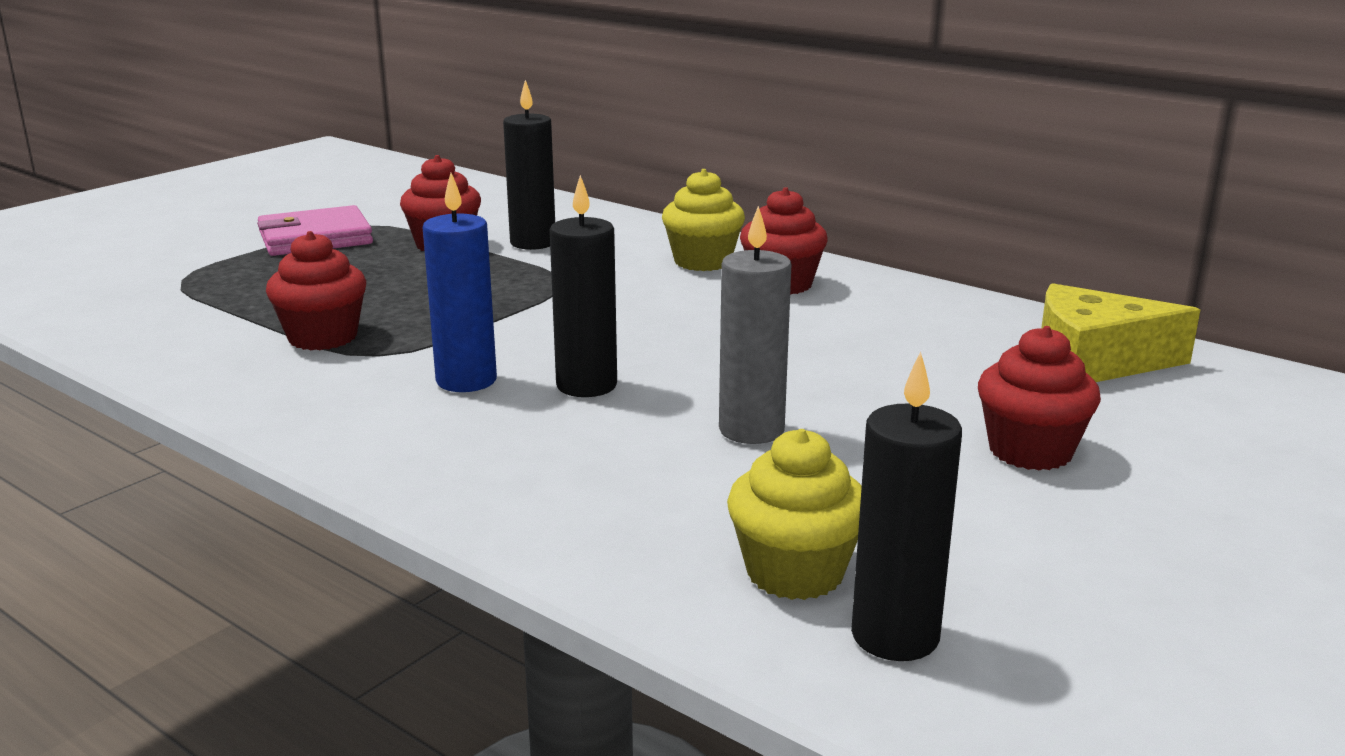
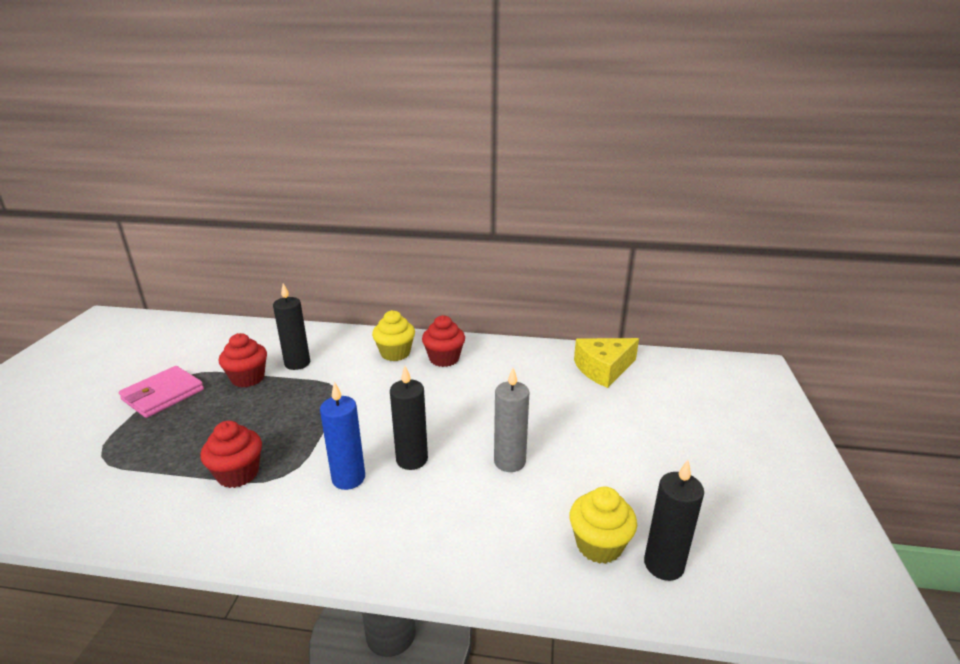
camera: 30 degrees left, 5 degrees up
(1030, 451) = (623, 432): red cupcake -> none

